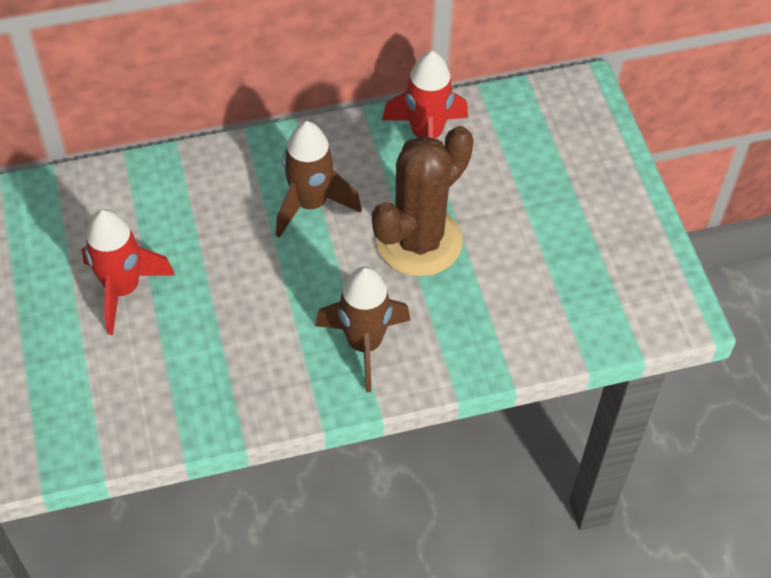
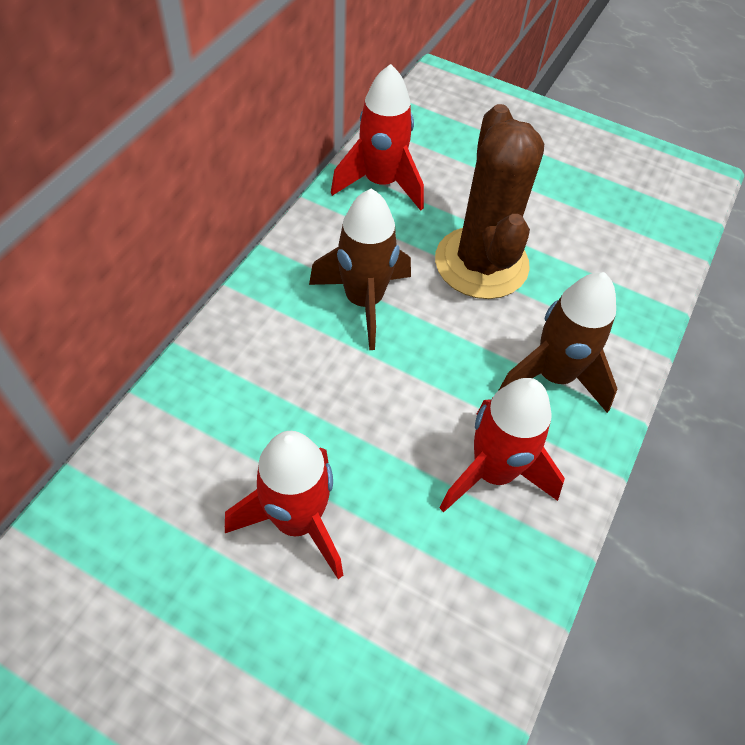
camera: 50 degrees left, 0 degrees up
(253, 360) = (493, 472): none -> red rocket

